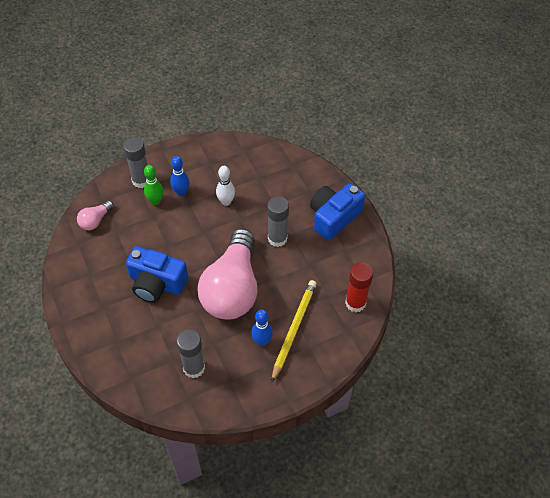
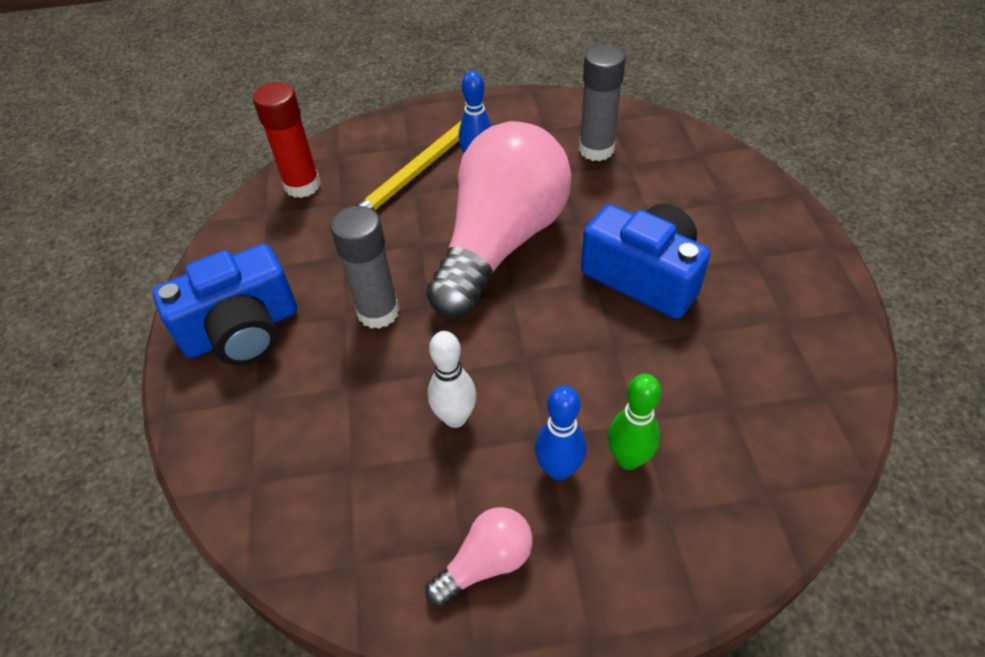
camera: 160 degrees left, 5 degrees down
(95, 220) = (785, 440): pink light bulb -> pink light bulb (485, 563)
(141, 180) = (662, 533): grey glue stick -> none

